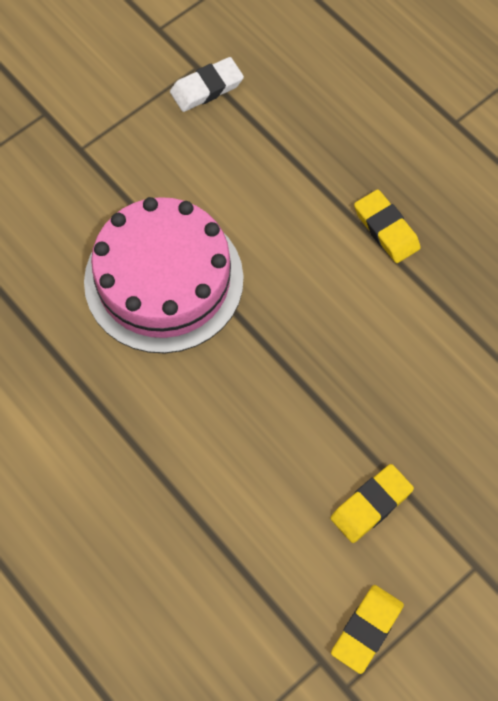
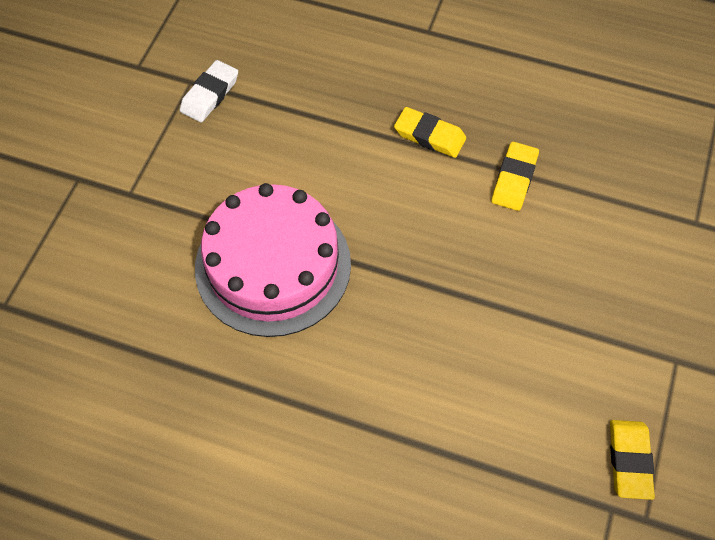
camera: 30 degrees left, 5 degrees down
(371, 505) = (564, 357): yellow eraser -> yellow eraser (514, 179)

